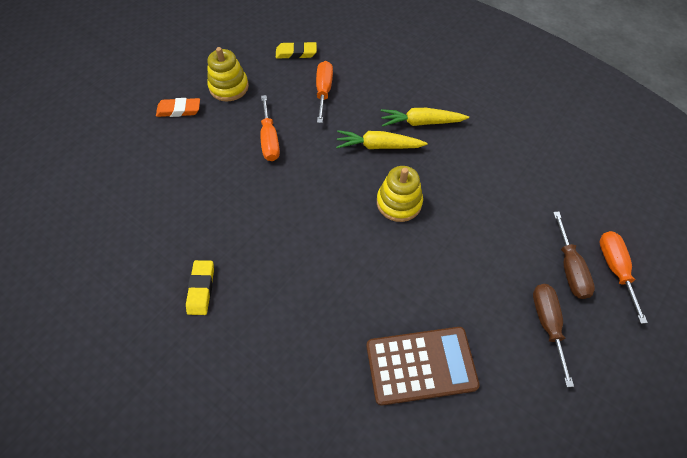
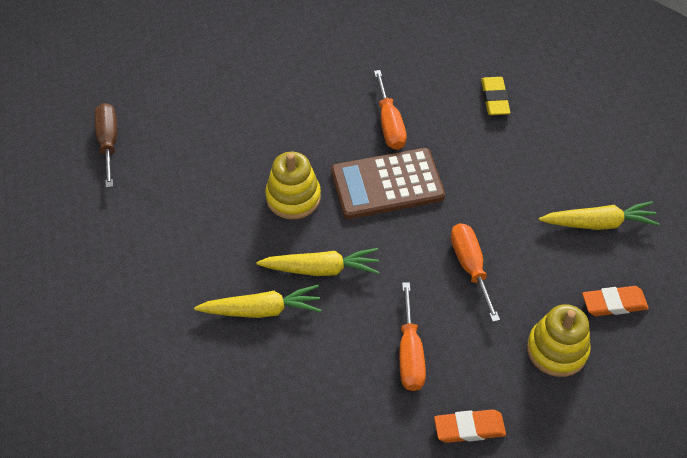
camera: 175 degrees right, 5 degrees down
(162, 164) = (598, 223): none -> yellow carrot
(296, 53) = (469, 428): yellow eraser -> orange eraser
(421, 365) = (272, 56): brown calculator -> brown calculator (387, 184)
(547, 324) = (147, 93): brown screwdriver -> none
(615, 269) = (59, 145): orange screwdriver -> orange screwdriver (389, 124)

